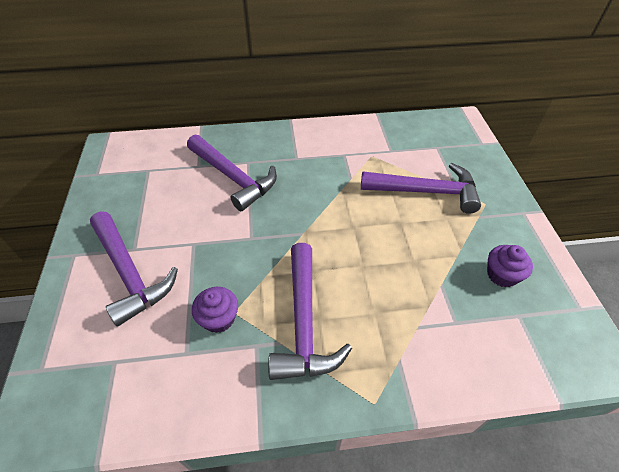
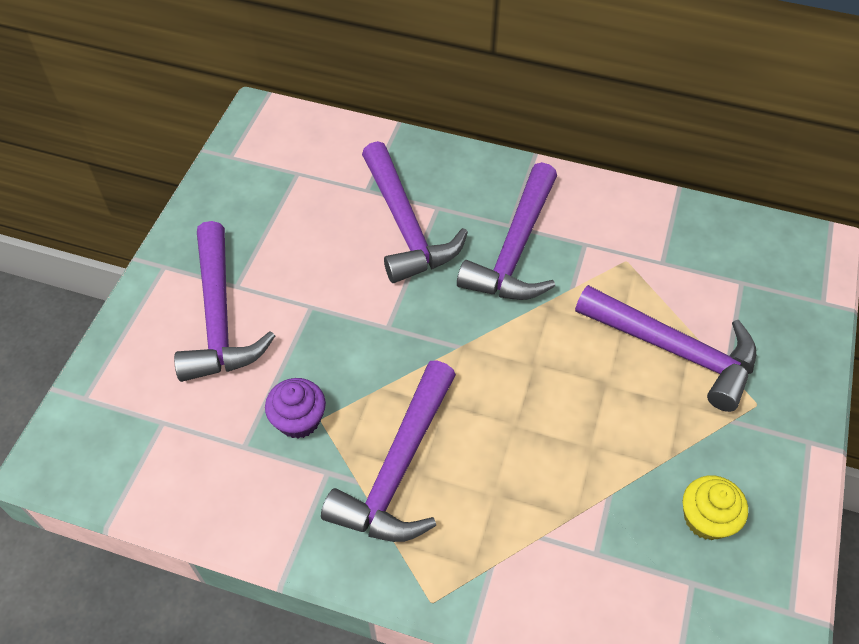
camera: 25 degrees right, 5 degrees up
(306, 169) = (515, 249): none -> purple hammer
(501, 275) = (706, 518): purple cupcake -> yellow cupcake

